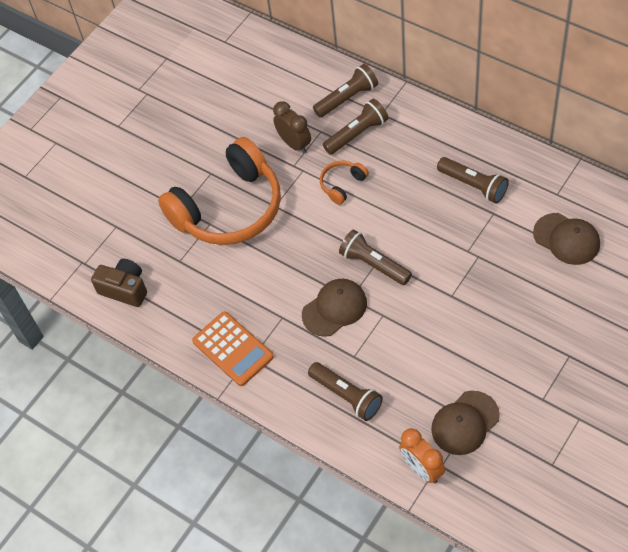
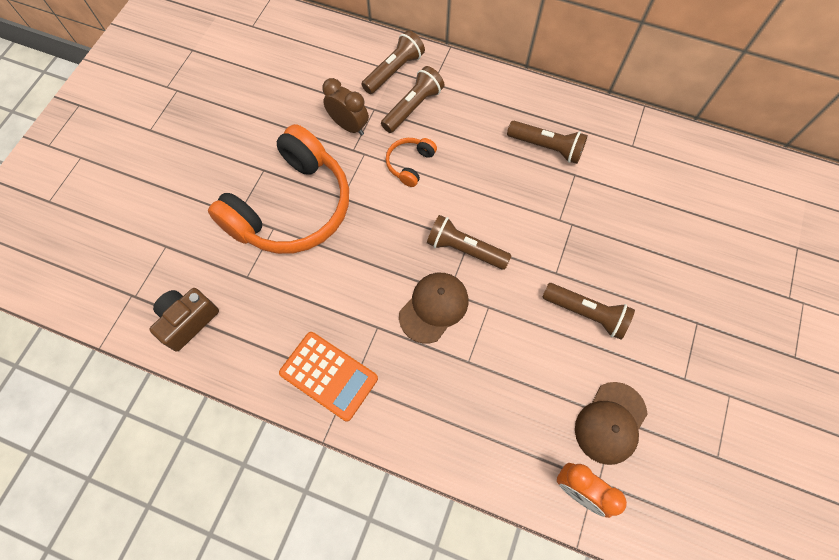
camera: 20 degrees left, 10 degrees up
(125, 289) = (188, 321): brown camera -> brown camera turned 60 degrees counterclockwise
(346, 396) = (471, 412): brown flashlight -> brown flashlight (586, 313)
(566, 239) = (656, 192): brown cap -> none

